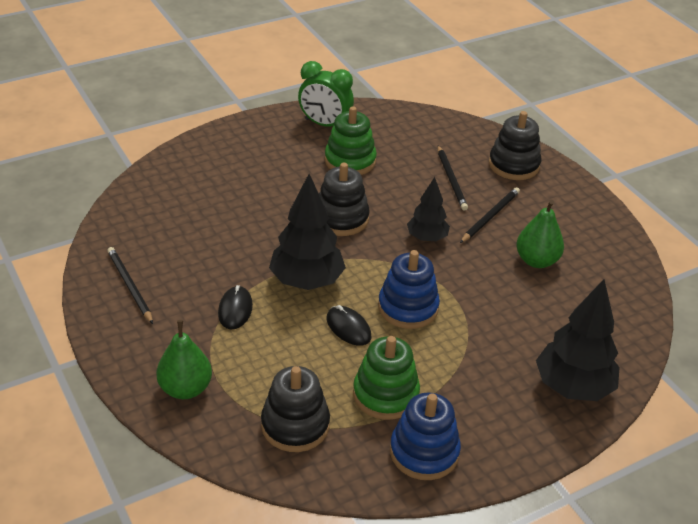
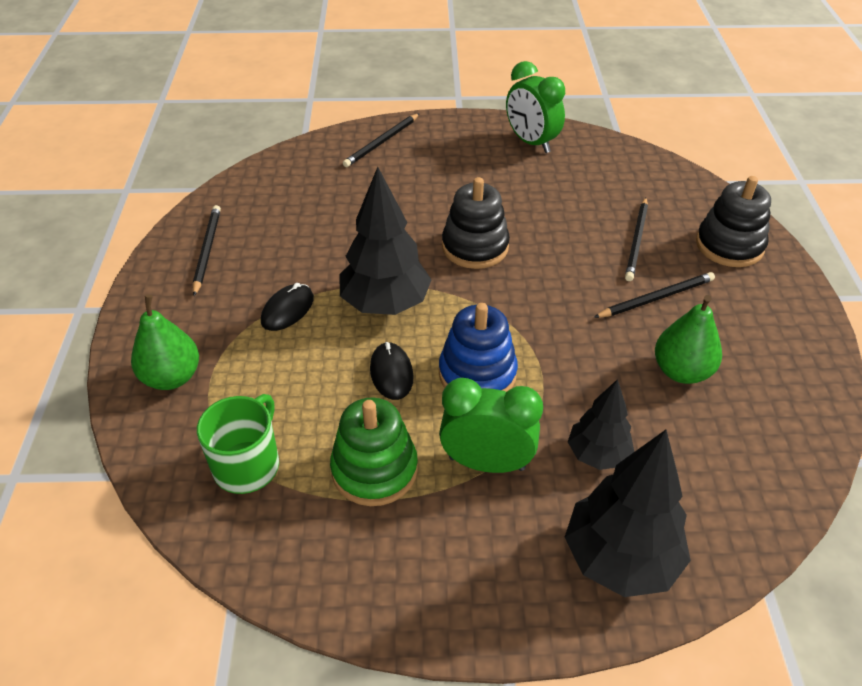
camera: 30 degrees right, 5 degrees up
(205, 156) = (381, 142): none -> black pencil
(295, 425) = (247, 465): black stacking toy -> green mug
(350, 161) = (531, 188): green stacking toy -> none
(424, 452) = (366, 563): blue stacking toy -> none
(427, 238) = (559, 299): black tree -> black tree (597, 455)
(455, 362) = (486, 463): none -> green clock

